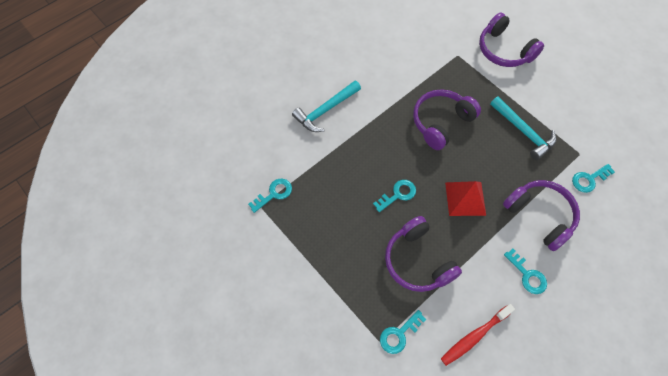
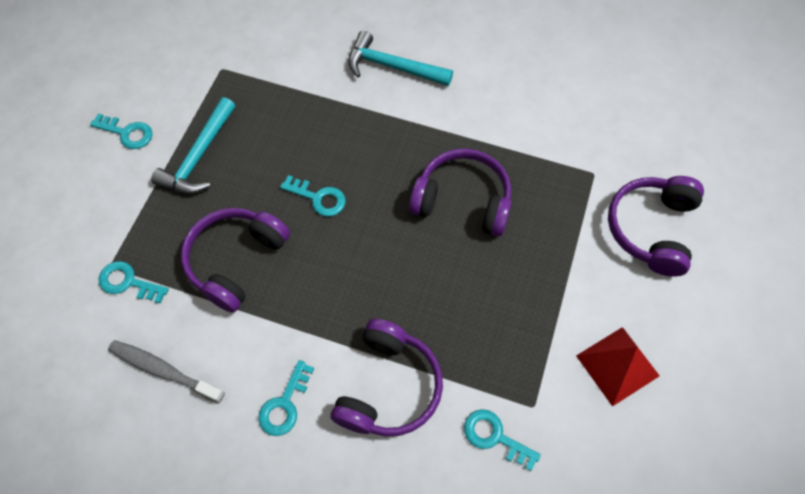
camera: 60 degrees right, 0 degrees up
(274, 194) = (244, 73): turquoise key -> turquoise key (127, 133)
(465, 198) = (359, 279): red pyramid -> red pyramid (617, 365)
(474, 336) = (163, 370): red toothbrush -> grey toothbrush
(523, 131) = (520, 311): turquoise hammer -> turquoise hammer (199, 156)

